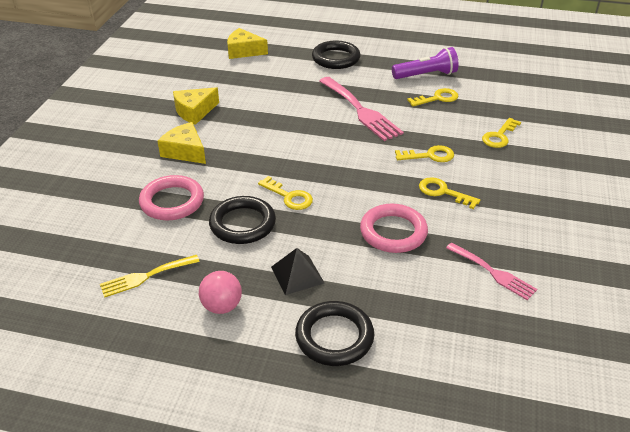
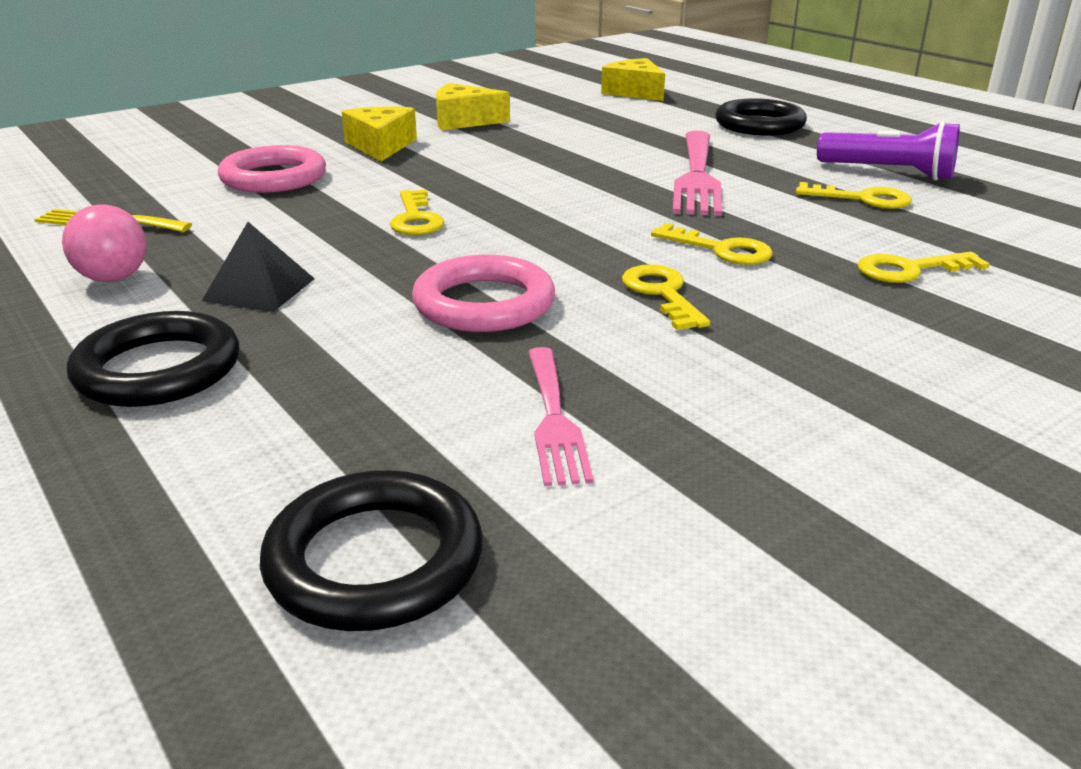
camera: 40 degrees right, 10 degrees down
(242, 224) = (305, 221): black ring -> black ring (375, 560)

